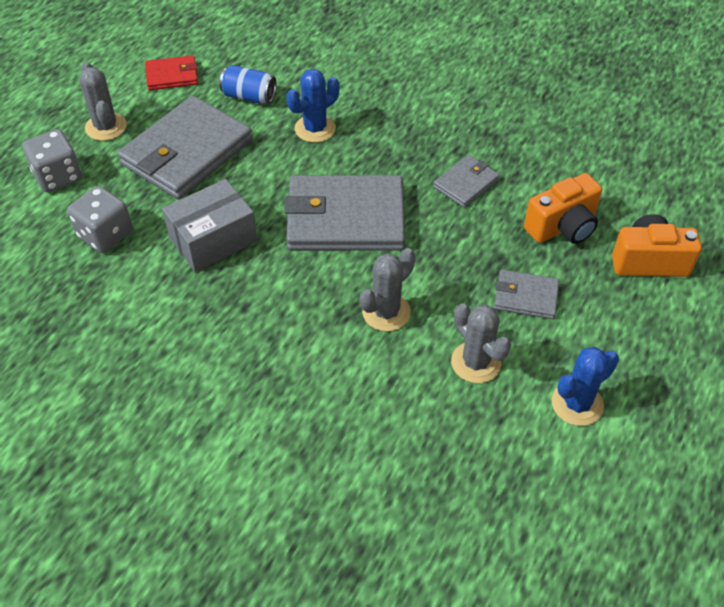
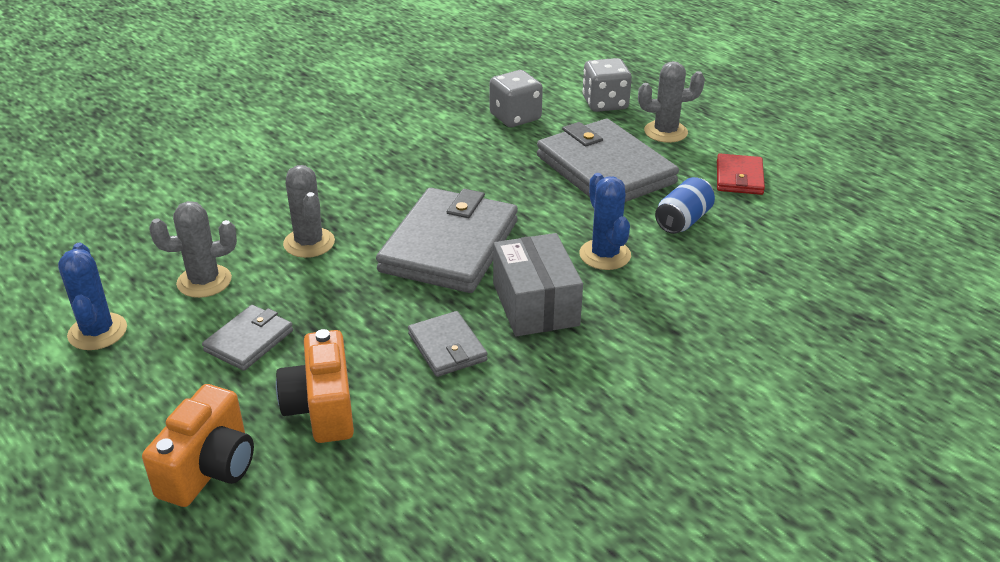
camera: 110 degrees right, 15 degrees down
(213, 239) = (473, 166): grey box -> grey box (535, 304)

